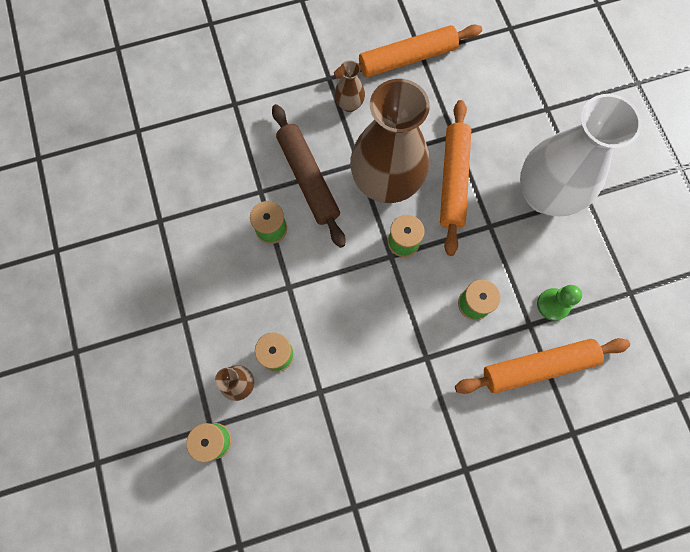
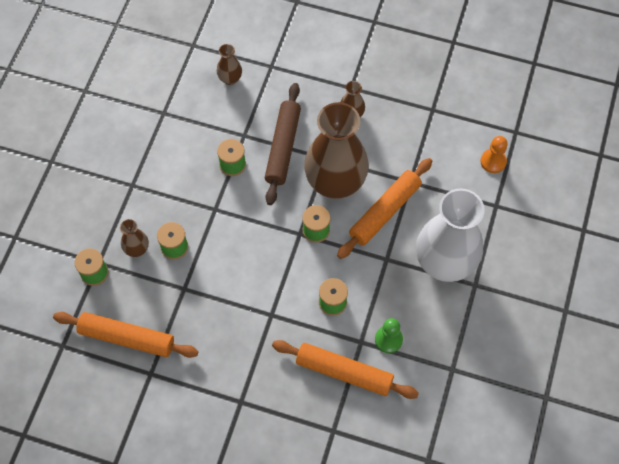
camera: 35 degrees right, 10 degrees down
(202, 142) = (230, 79): none -> brown vase
(407, 58) = (419, 108): orange rolling pin -> orange rolling pin (127, 337)
(512, 68) = (493, 161): none -> orange pawn

